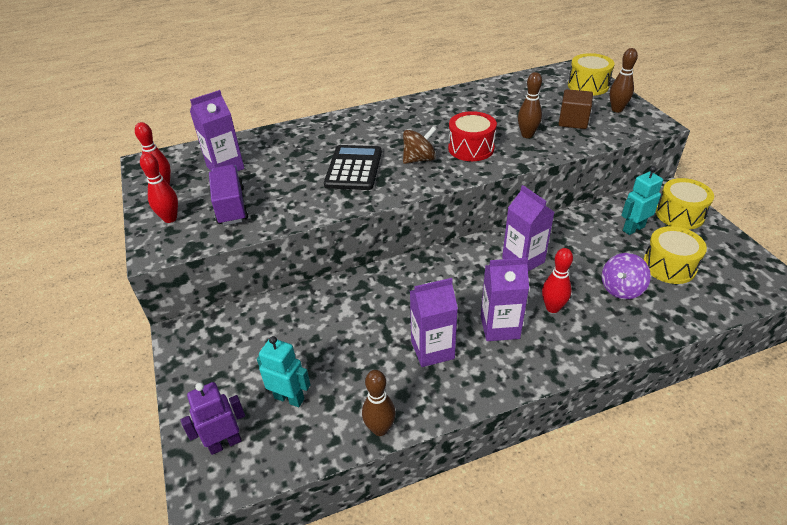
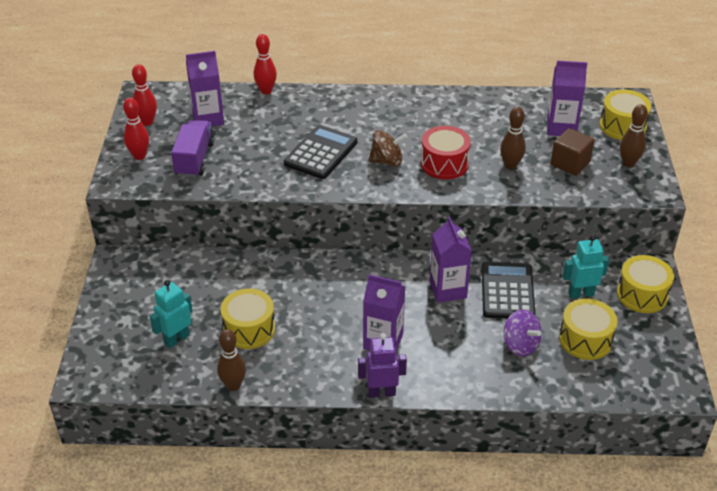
camera: 20 degrees right, 0 degrees up
(225, 443) = (113, 355): purple robot -> purple robot (381, 392)
(289, 398) = (176, 339): turquoise robot -> turquoise robot turned 90 degrees counterclockwise
(361, 360) = (249, 329): none -> yellow drum
(432, 350) = (312, 340): purple carton -> purple carton (561, 127)
(552, 308) = (442, 340): red bowling pin -> red bowling pin (266, 91)
(573, 245) = (507, 291): none -> black calculator
(621, 289) = (520, 345): purple spinning top -> purple spinning top turned 105 degrees counterclockwise

